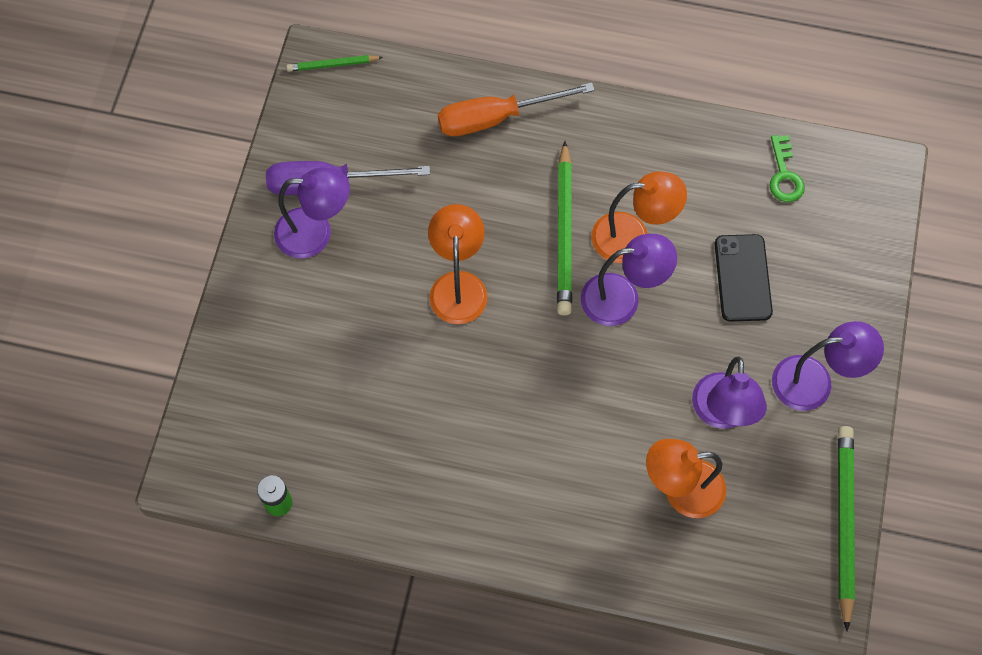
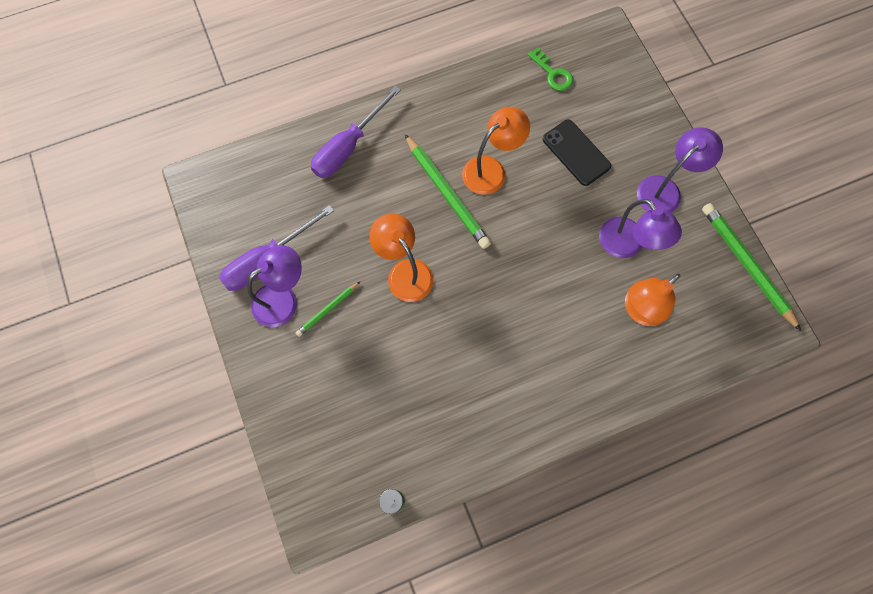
camera: 35 degrees left, 5 degrees up
(332, 65) = (211, 178): green pencil -> green pencil (327, 310)
(496, 118) = (348, 146): orange screwdriver -> purple screwdriver
(622, 298) = (514, 212): purple lamp -> none

